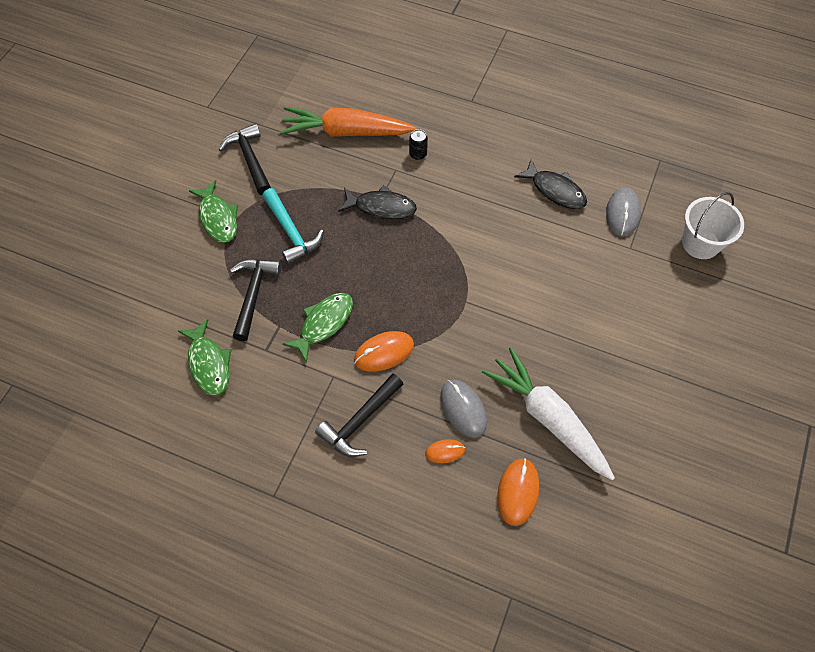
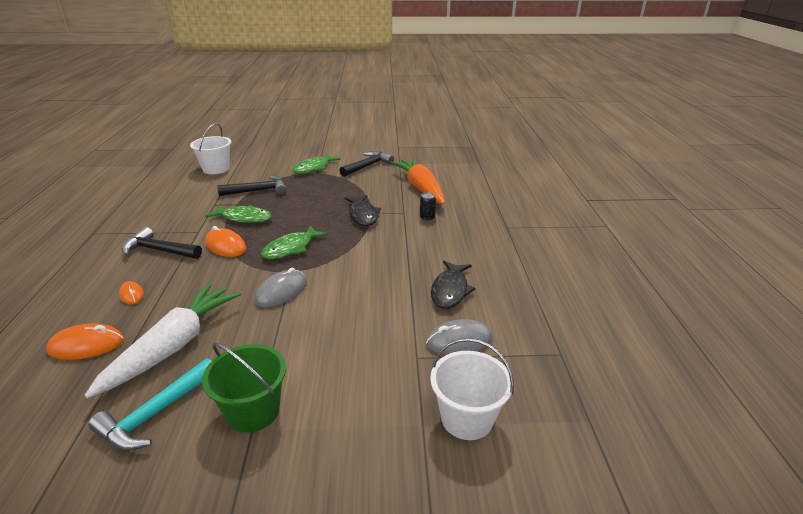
camera: 65 degrees right, 30 degrees down
(144, 332) = (216, 169): none -> white bucket
(209, 363) = (198, 190): green fish -> green fish (291, 248)
(291, 232) = (317, 191): turquoise hammer -> turquoise hammer (155, 414)
(463, 409) = (177, 294): grey mouse -> grey mouse (281, 291)
(649, 370) = (253, 411): none -> green bucket

